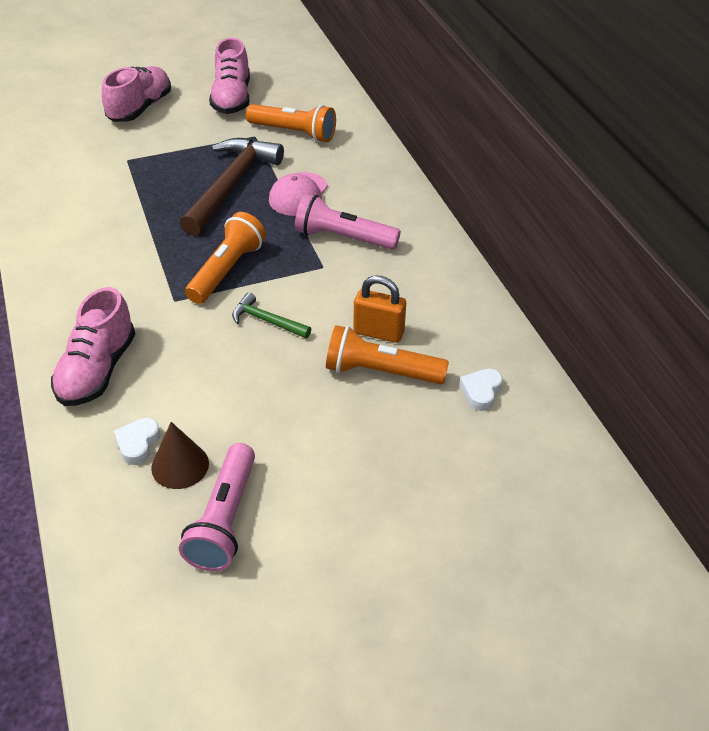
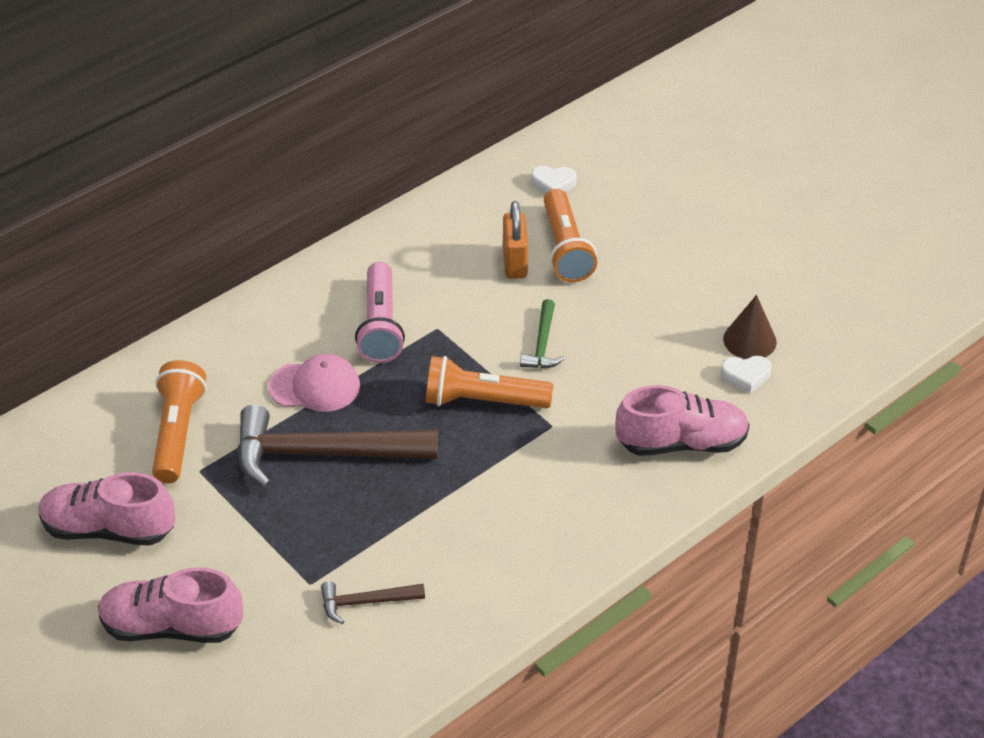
camera: 110 degrees left, 0 degrees up
(92, 177) = (366, 602): none -> brown hammer
(224, 519) = (782, 295): pink flashlight -> none
(232, 99) = (109, 529): pink shoe -> pink shoe turned 150 degrees counterclockwise

